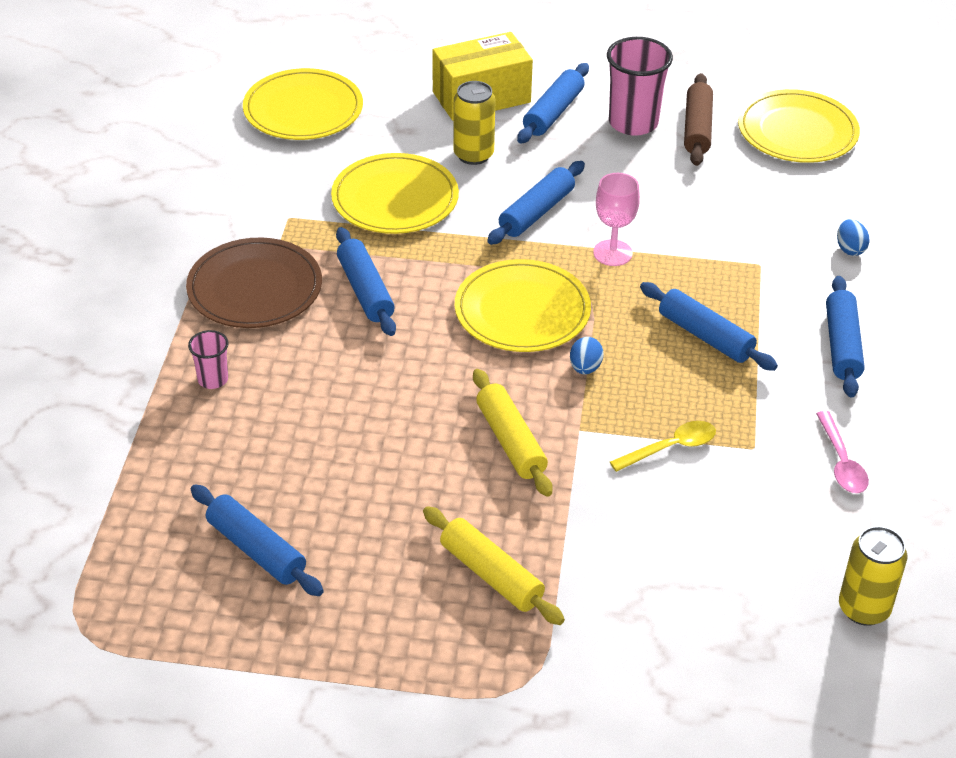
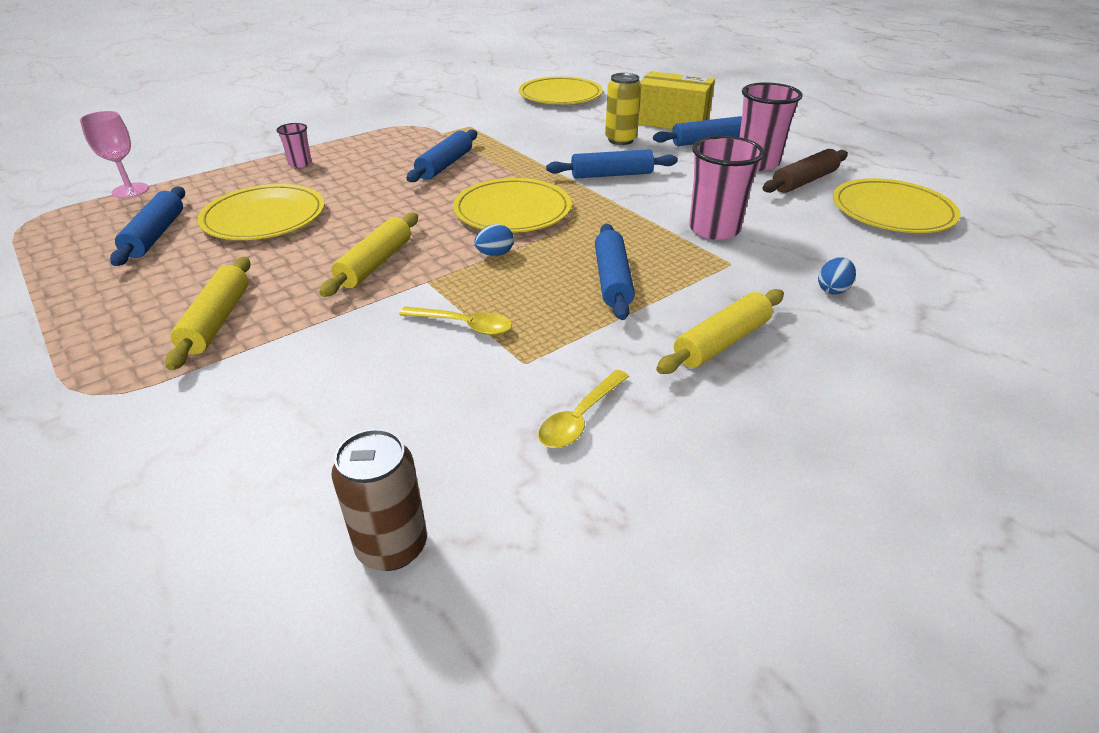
camera: 45 degrees right, 5 degrees down
(255, 288) = (395, 142): brown plate -> none
(395, 199) = (539, 139): yellow plate -> yellow plate (264, 217)
(612, 253) = (626, 211): pink goblet -> pink goblet (130, 191)
(703, 233) = (714, 229): none -> pink cup
(841, 462) = (580, 418): pink spoon -> yellow spoon
(842, 345) = (721, 342): blue rolling pin -> yellow rolling pin
(864, 608) = (392, 546): yellow can -> brown can

